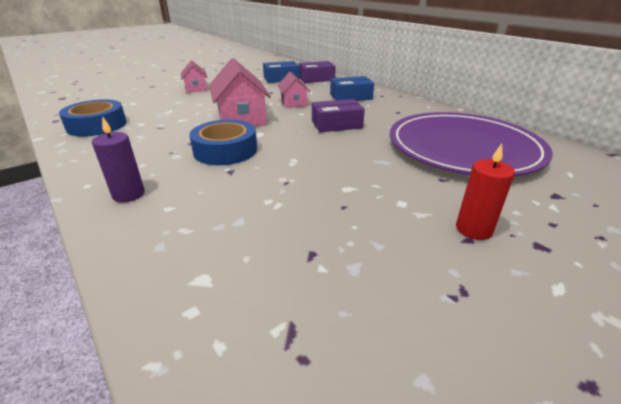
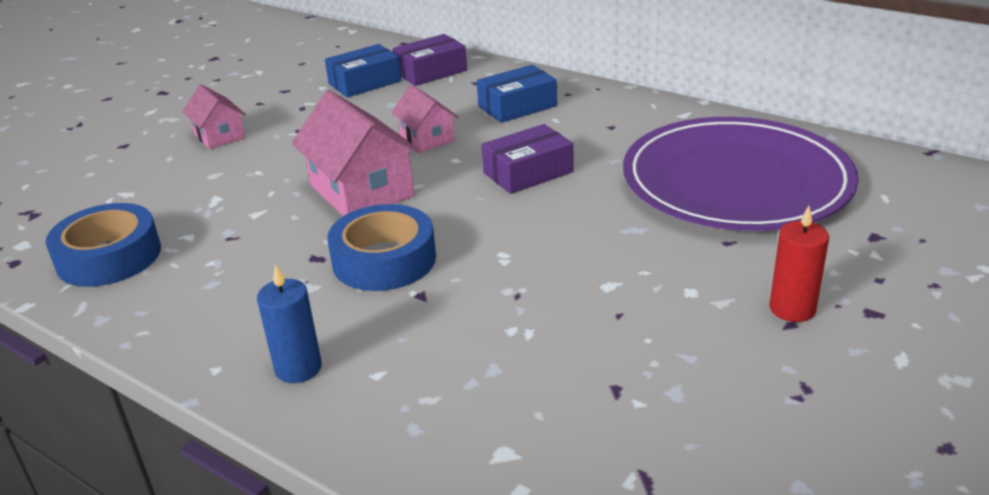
camera: 15 degrees left, 0 degrees up
(128, 194) = (298, 368): purple candle -> blue candle

